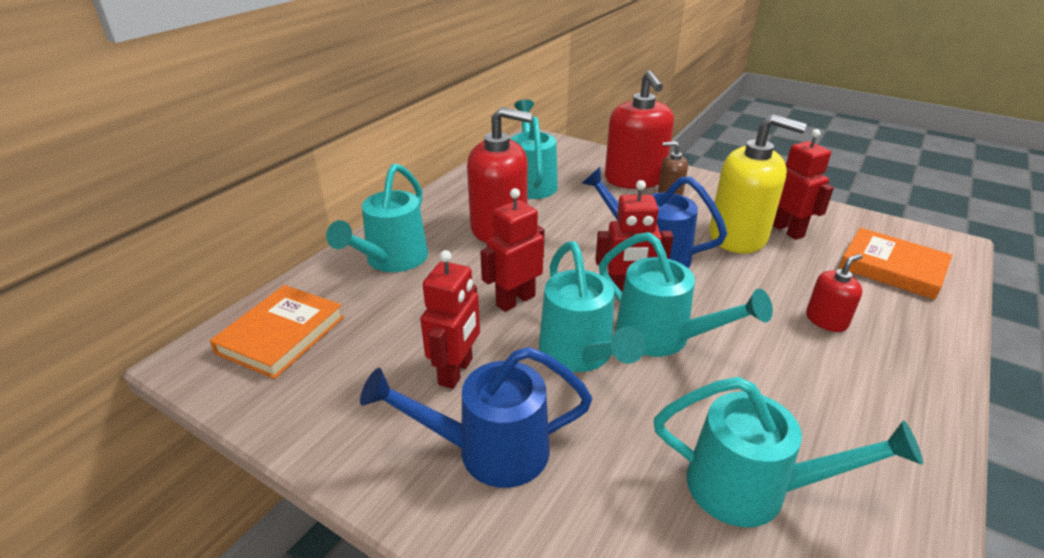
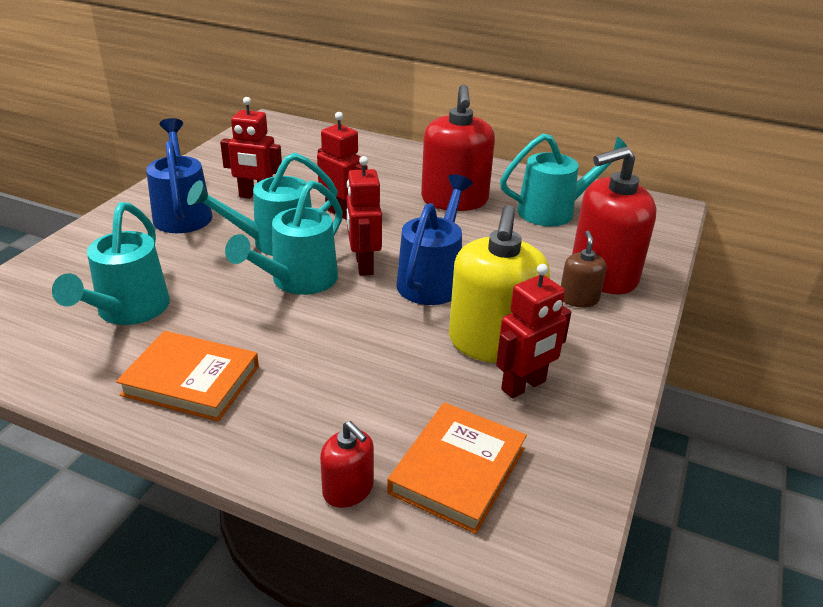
camera: 80 degrees right, 0 degrees up
(281, 335) = (293, 139): orange book -> orange book (191, 380)
(392, 260) = (387, 161): turquoise watering can -> none
(826, 320) = (333, 386): red soap dispenser -> red soap dispenser (348, 489)

